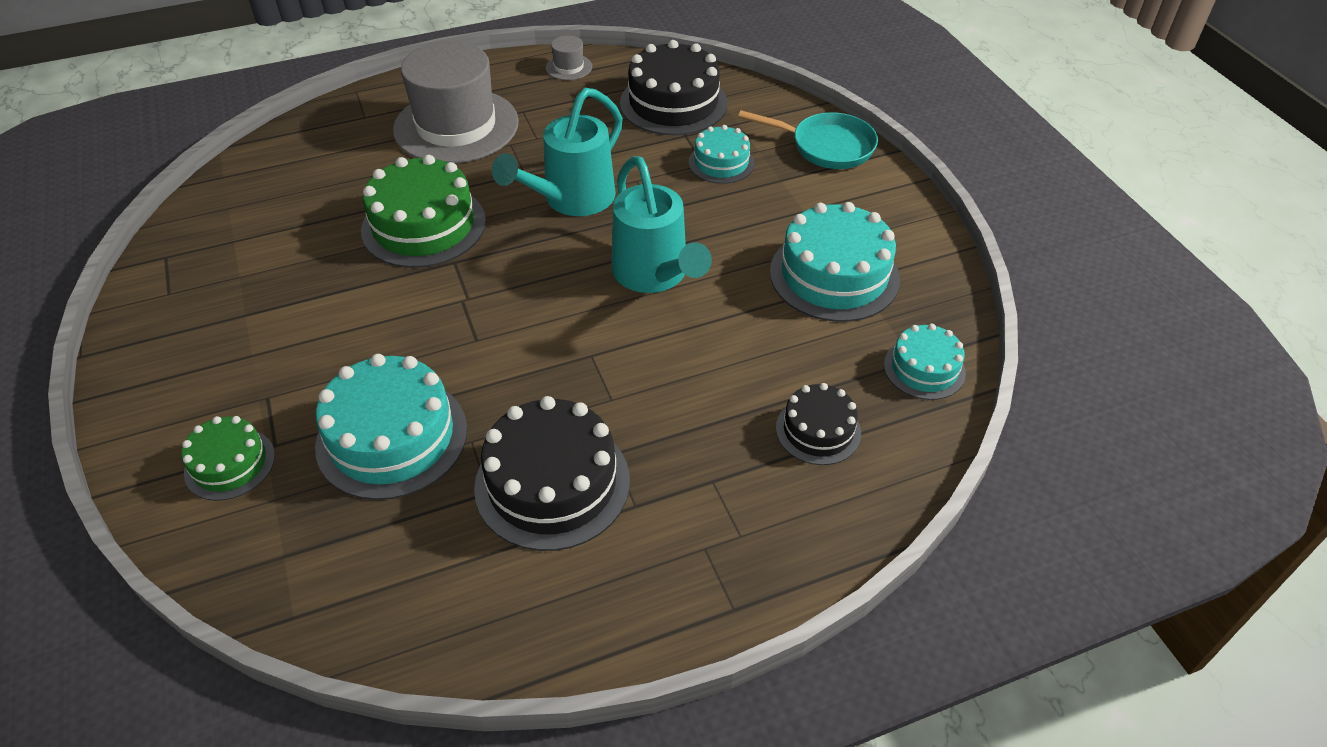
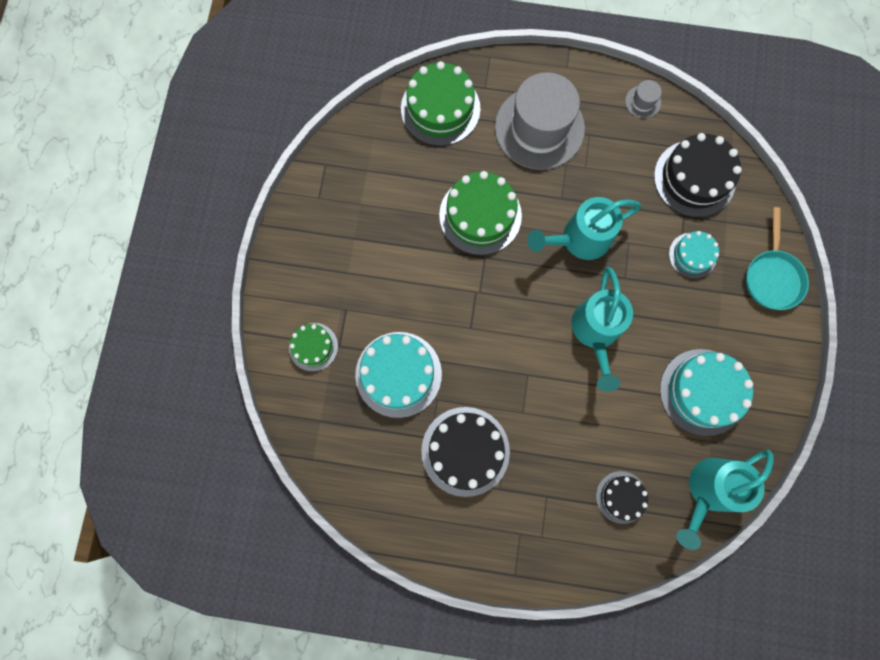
camera: 30 degrees right, 30 degrees up
(313, 152) = (440, 108): none -> green cake
(826, 147) = (772, 277): turquoise pan -> turquoise pan turned 45 degrees clockwise
(924, 368) = (708, 490): turquoise cake -> turquoise watering can

